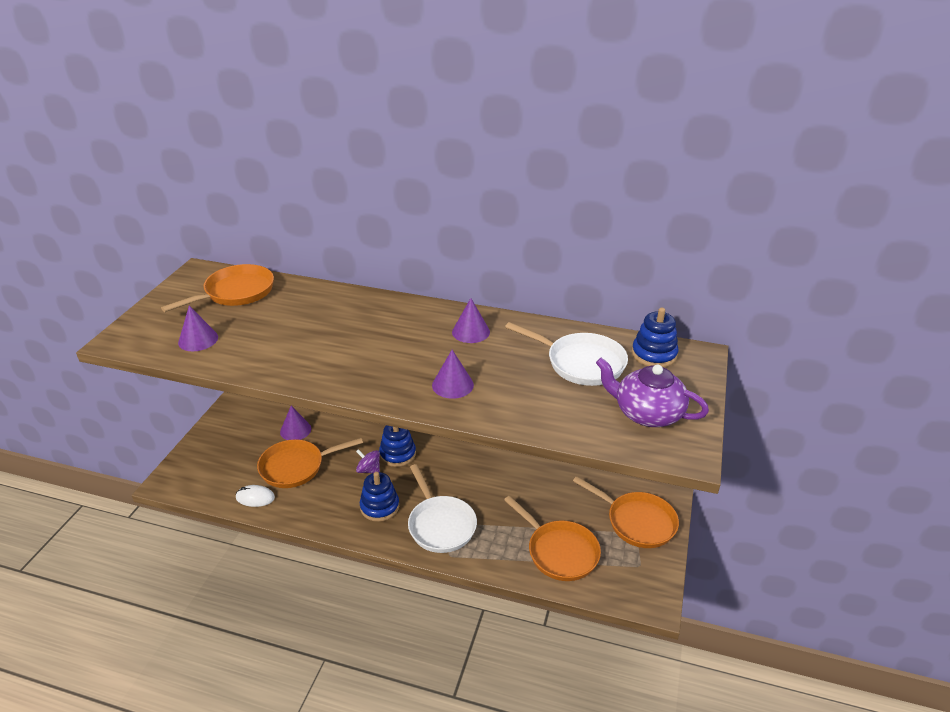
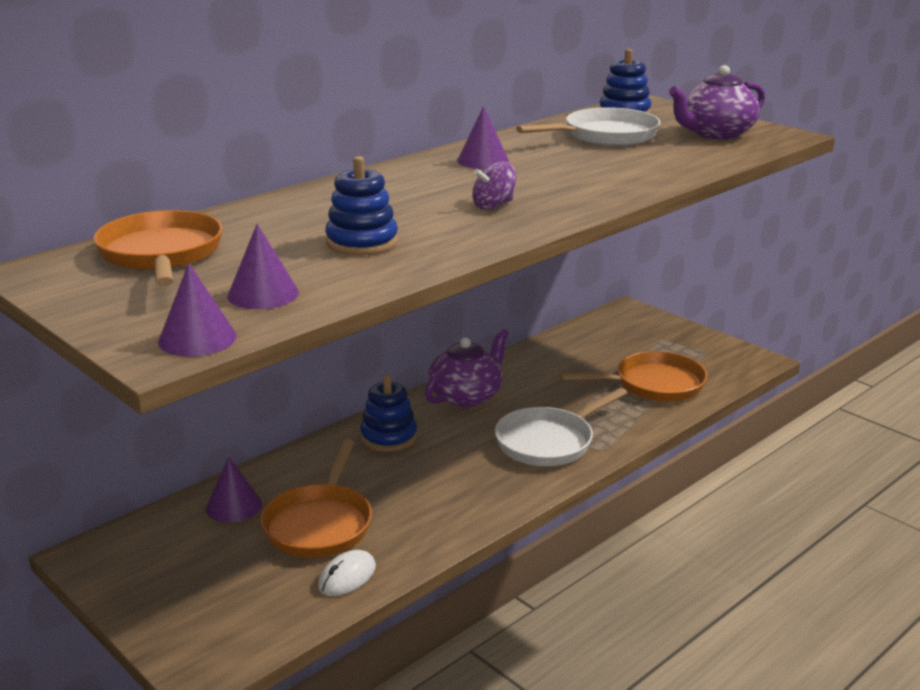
camera: 60 degrees left, 10 degrees down
(369, 470) = (395, 466): purple spinning top -> purple spinning top (493, 205)
(379, 507) = (475, 475): blue stacking toy -> blue stacking toy (362, 242)
(440, 525) = (549, 442): white pan -> white pan turned 135 degrees clockwise
(452, 385) = (579, 185): purple cone -> purple cone (197, 339)
(469, 466) = (467, 396): none -> purple teapot
(637, 522) = (647, 334): orange pan -> none

